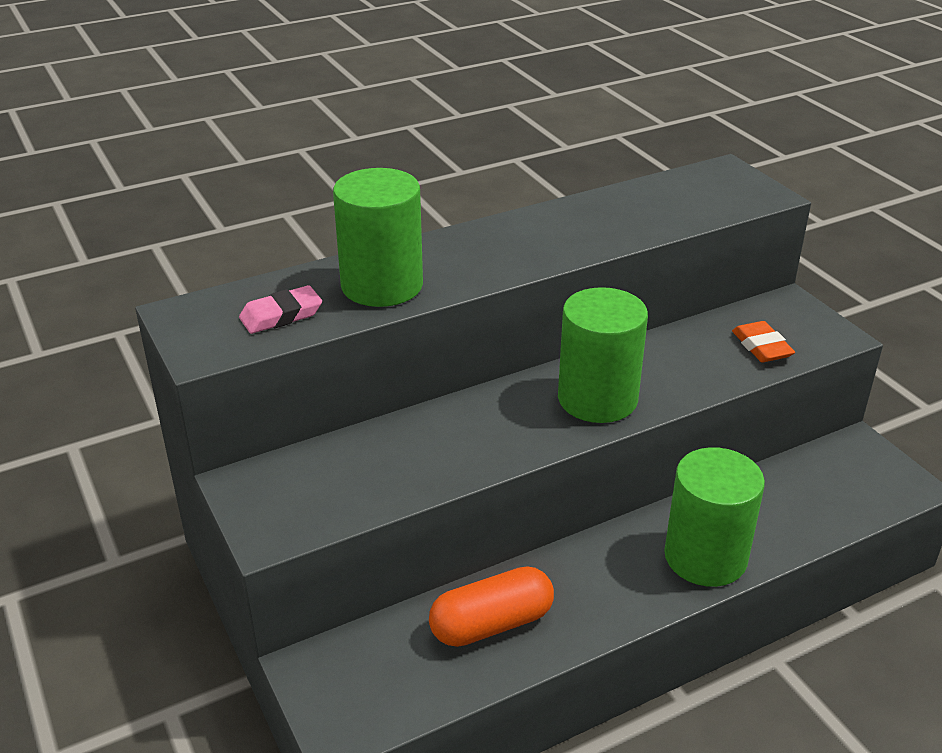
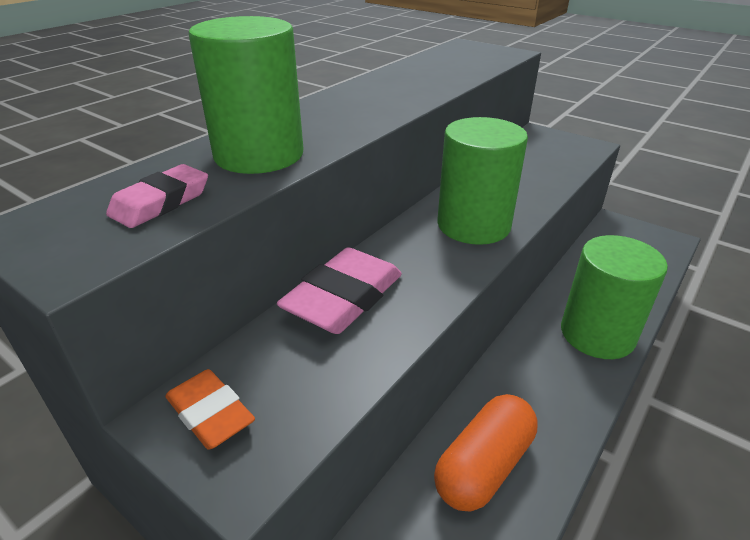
camera: 25 degrees left, 0 degrees up
(419, 434) = (343, 297): none -> pink eraser
(761, 347) = (551, 162): orange eraser -> orange eraser (210, 413)

